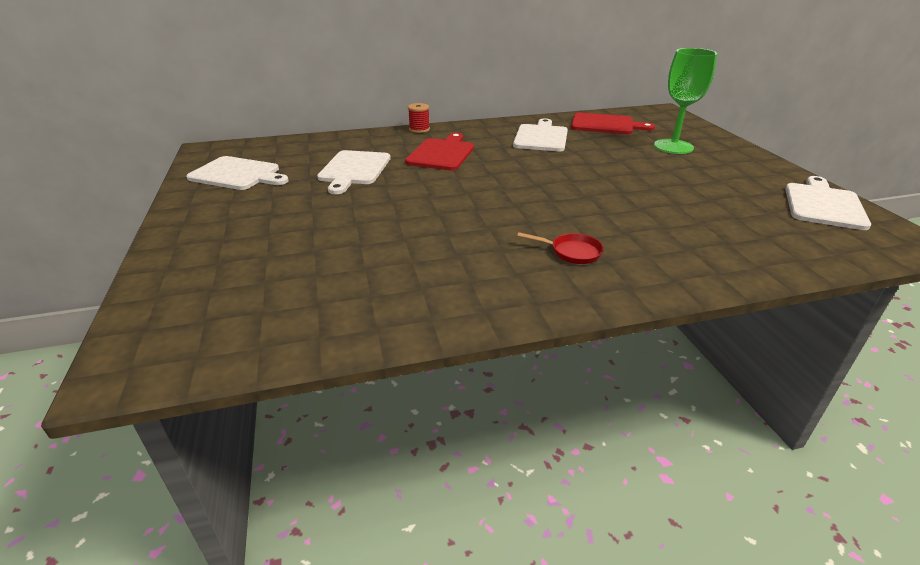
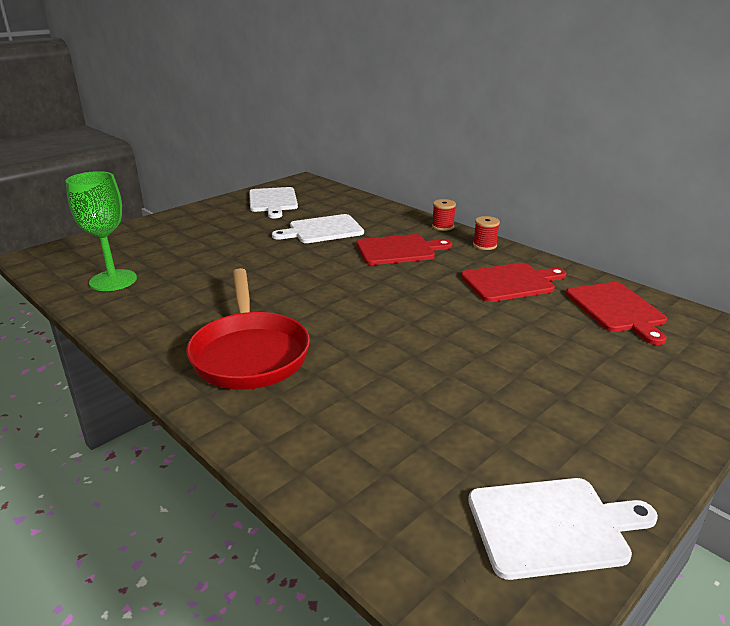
camera: 60 degrees right, 5 degrees down
(473, 127) = (484, 245): none -> red spool
(541, 137) = (511, 282): white cutting board -> red cutting board
(571, 252) = (250, 353): red pan -> red pan, size x2.39
(673, 147) = (610, 368): green goblet -> green goblet (113, 280)

